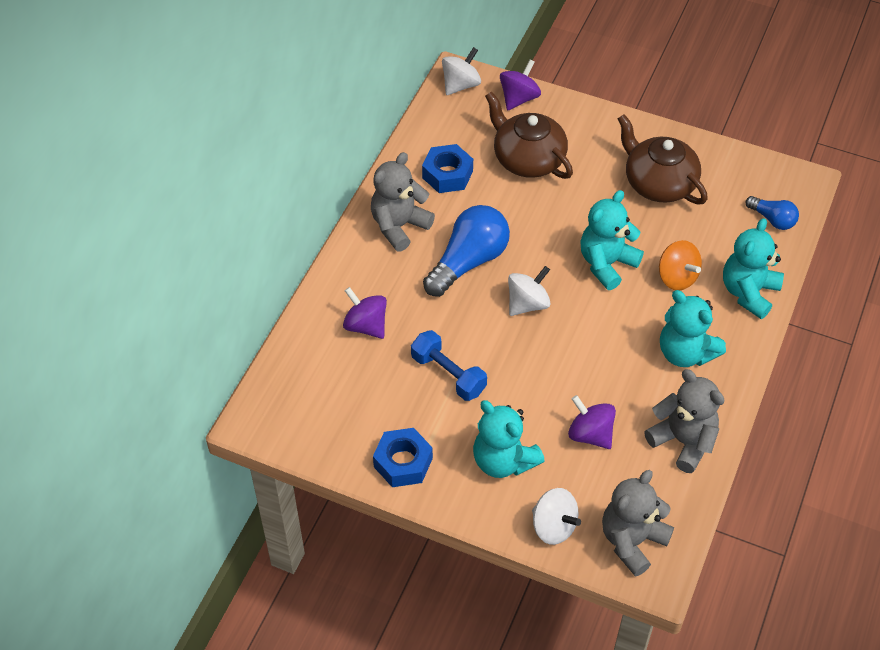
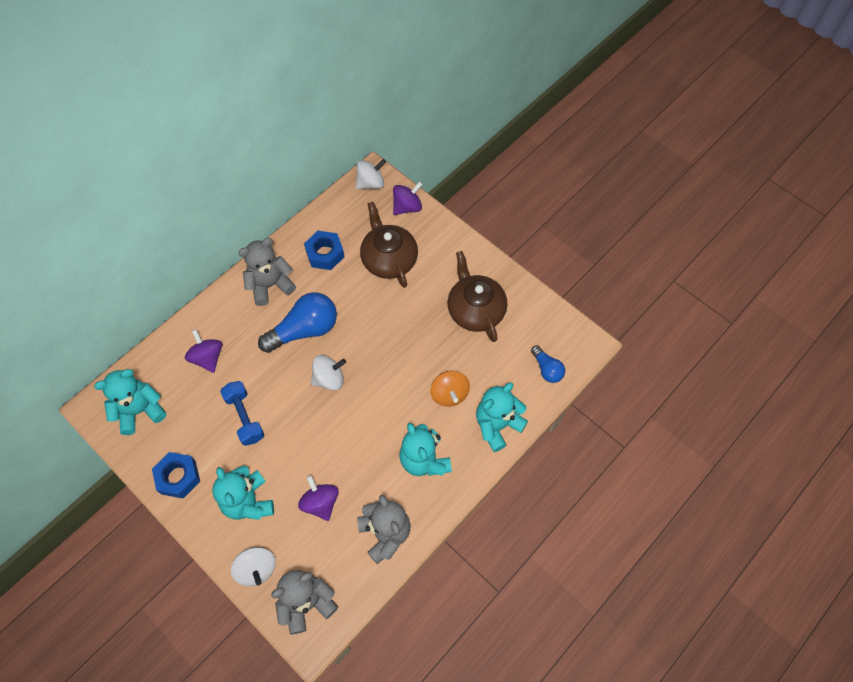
camera: 20 degrees right, 10 degrees up
(606, 264) = (403, 365): turquoise teddy bear -> turquoise teddy bear (140, 410)

